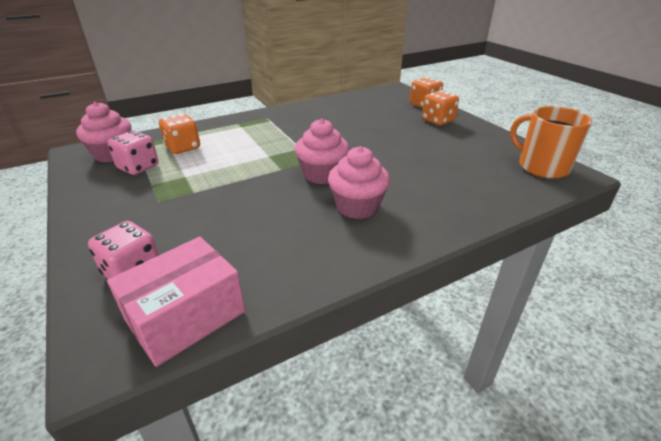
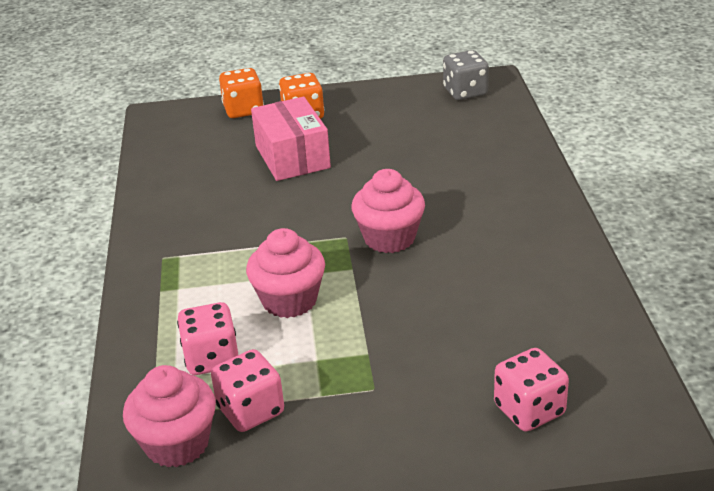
camera: 65 degrees left, 0 degrees up
(183, 147) = (212, 358): orange dice -> pink dice
(186, 316) = (615, 370): pink box -> pink box (292, 157)
(357, 207) = (478, 228): pink cupcake -> pink cupcake (289, 300)
(541, 167) = (465, 92): orange mug -> grey dice

